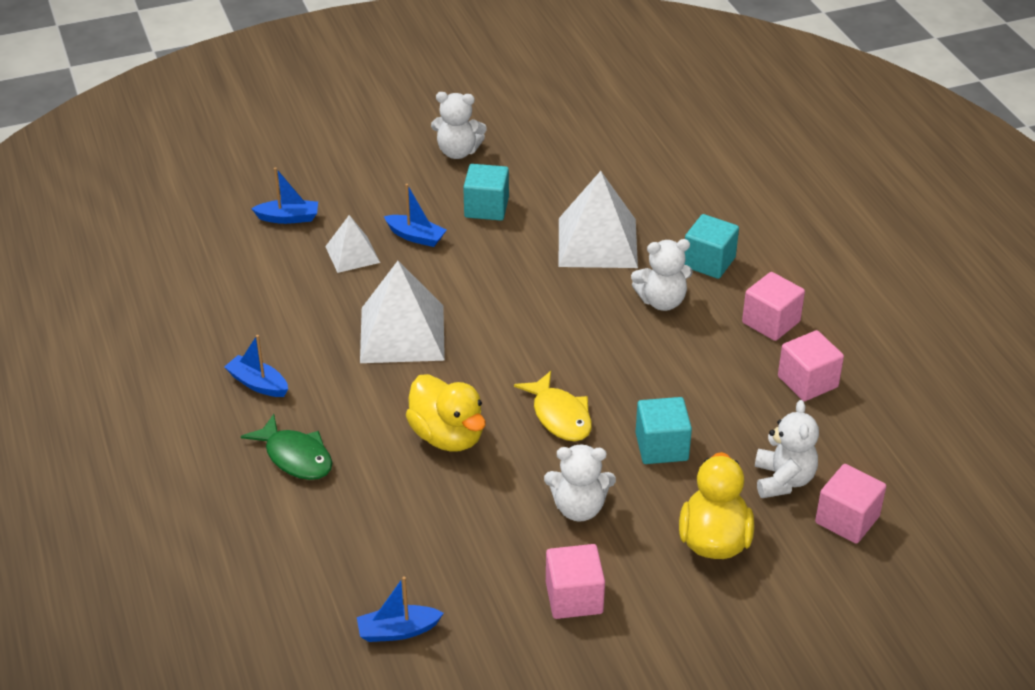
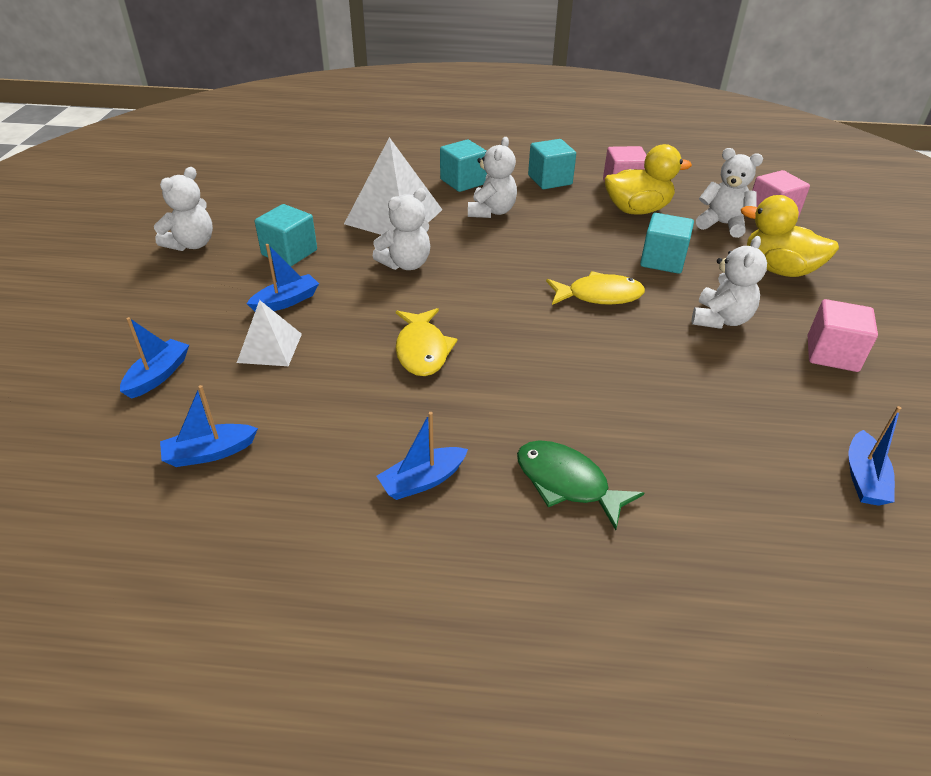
camera: 65 degrees left, 0 degrees up
(229, 277) = (209, 453): none -> blue boat
(295, 457) = (567, 483): green fish -> green fish turned 120 degrees counterclockwise
(402, 333) = (422, 350): white pyramid -> yellow fish
(447, 436) = (591, 364): yellow duck -> yellow duck (637, 210)
(520, 280) = (406, 264): none -> white teddy bear
(771, 322) = (550, 180): pink cube -> turquoise cube

